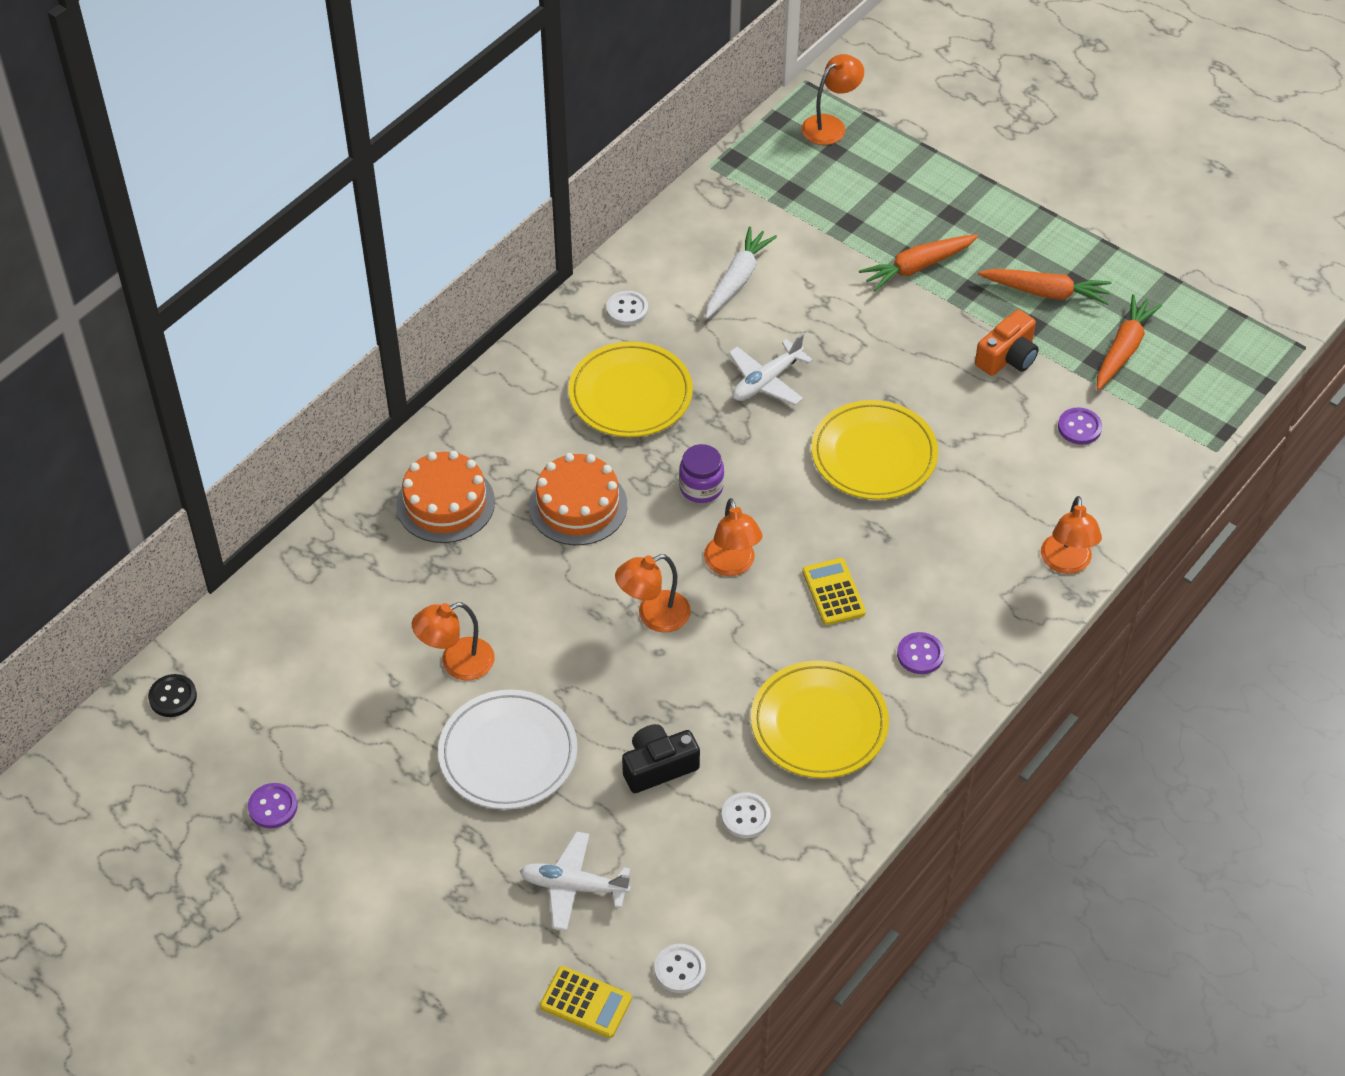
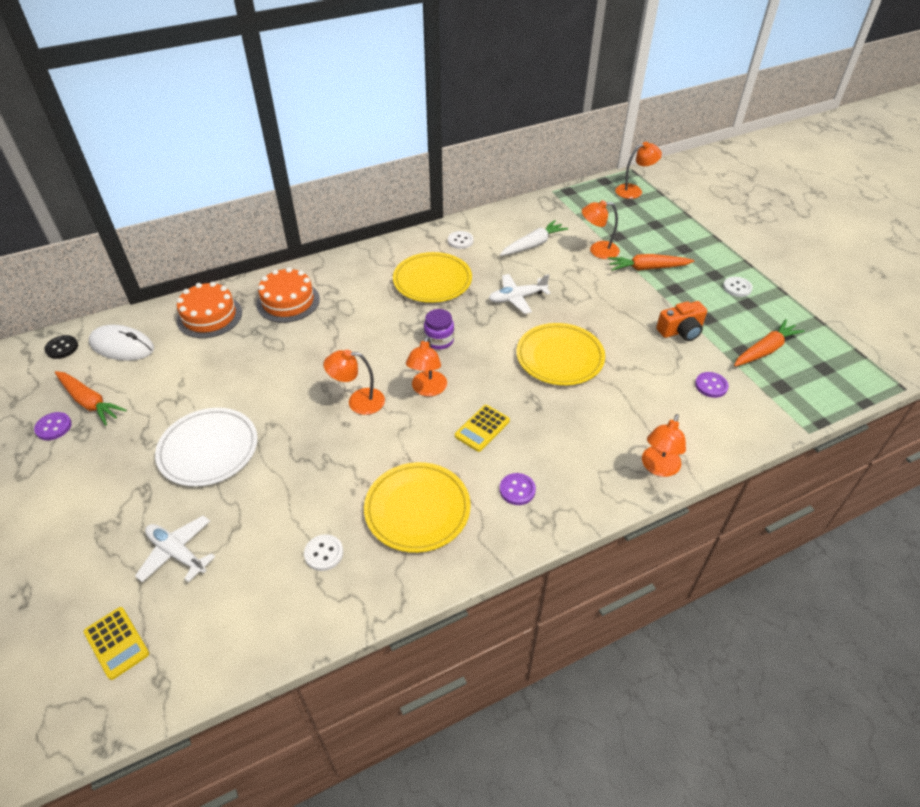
camera: 25 degrees right, 5 degrees down
(260, 661) = (122, 346): none -> white mouse
(457, 663) = (223, 386): orange lamp -> orange lamp (597, 250)
(578, 506) = (360, 326): orange cake -> orange cake (209, 316)
(658, 767) = (292, 495): black camera -> none
(680, 969) = (197, 648): white button -> white button (737, 288)
(833, 592) = (482, 428): yellow calculator -> yellow calculator turned 150 degrees counterclockwise
(1046, 292) = (725, 304): orange carrot -> orange carrot (90, 402)

